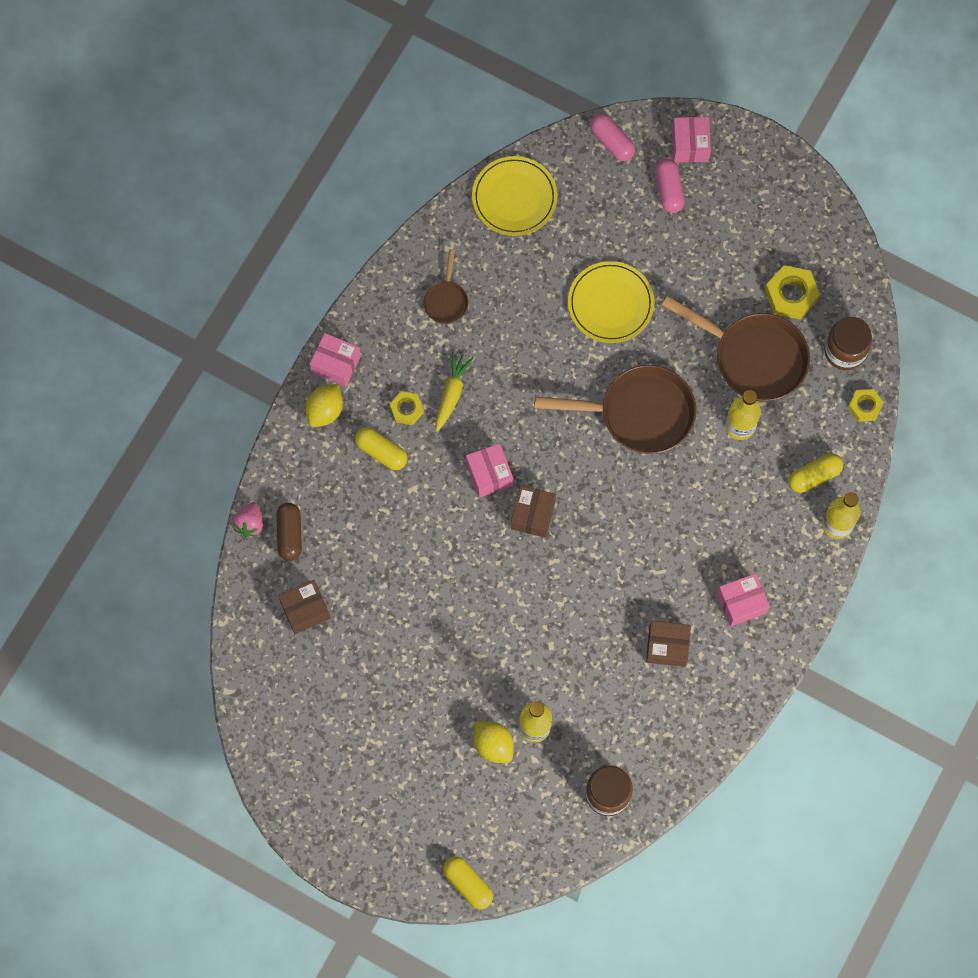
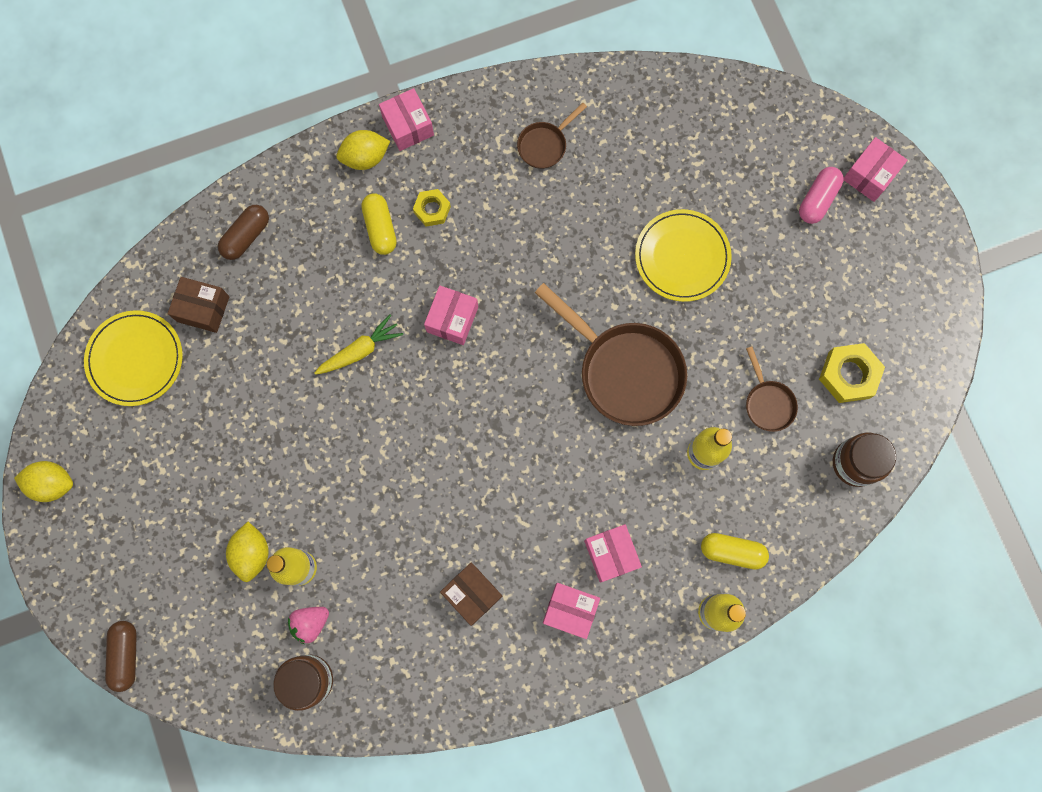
camera: 40 degrees right, 5 degrees up
(250, 523) = (223, 201): pink strawberry -> pink strawberry (310, 623)
(309, 816) = (53, 483): none -> yellow lemon
(451, 393) = (481, 226): yellow carrot -> yellow carrot (360, 350)
(468, 884) = (125, 655): yellow capsule -> brown capsule
(514, 197) = (677, 104): yellow plate -> yellow plate (135, 359)
(532, 515) = (458, 384): brown box -> none
(612, 142) = (803, 121): pink capsule -> none
(736, 544) = (611, 554): none -> pink box
(753, 357) = (768, 403): brown pan -> brown pan, size x0.49
(864, 406) = (831, 527): yellow nut -> none

